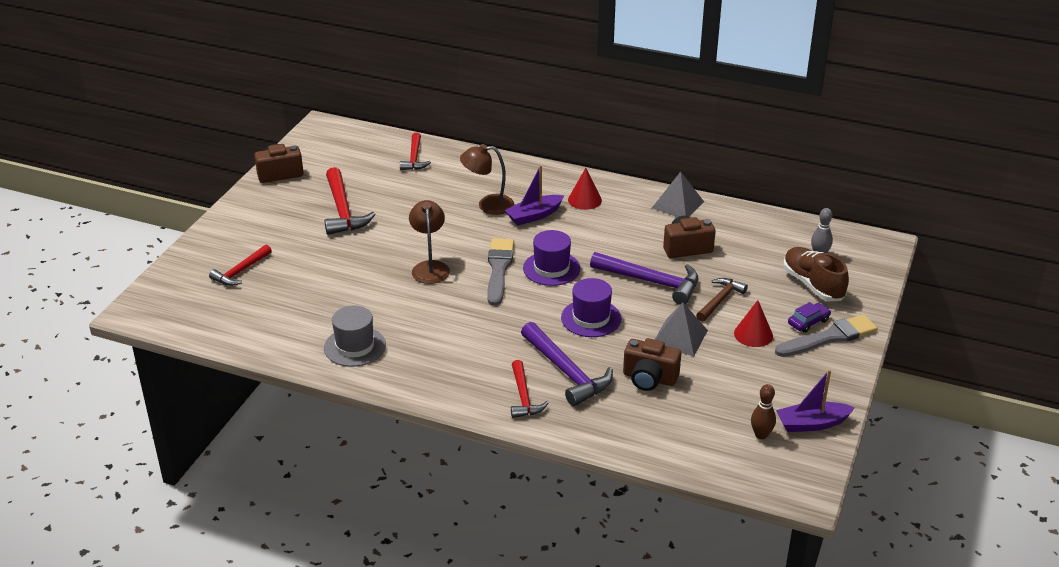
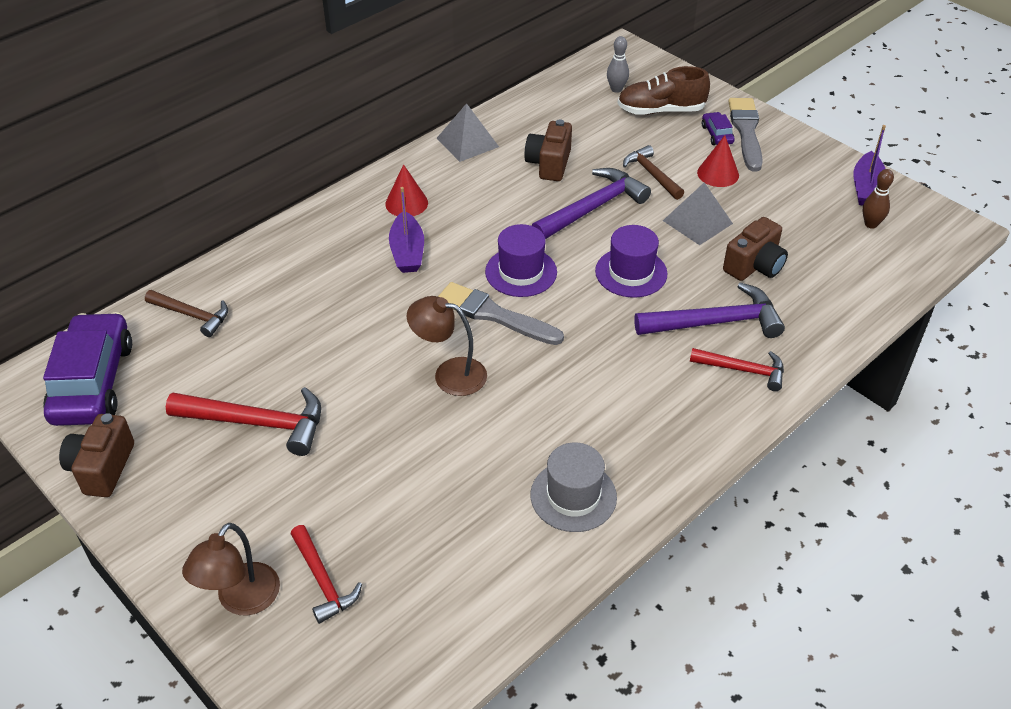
camera: 65 degrees left, 10 degrees up
(339, 146) = (92, 382): none -> purple car
(414, 158) = (192, 315): red hammer -> brown hammer
(488, 205) = (355, 282): brown lamp -> brown lamp (241, 600)

